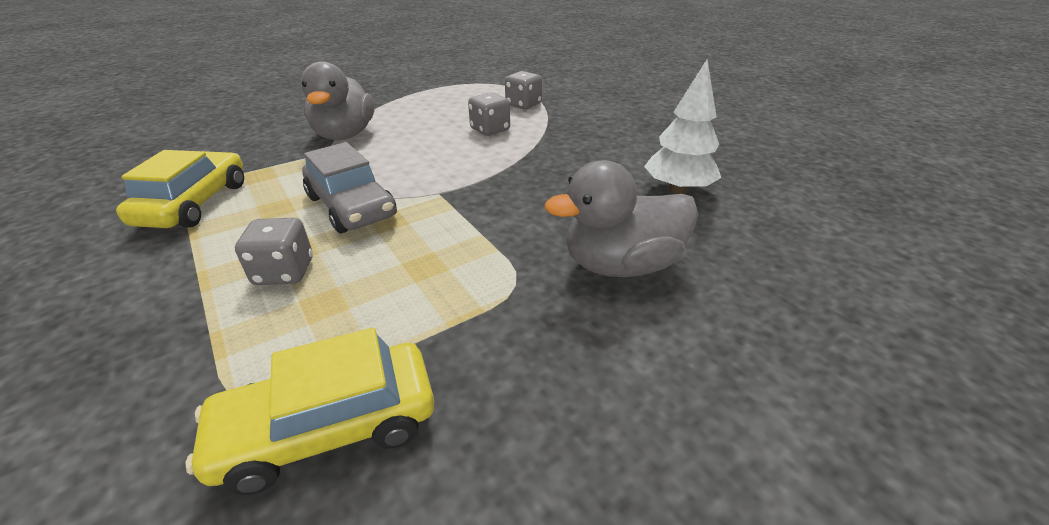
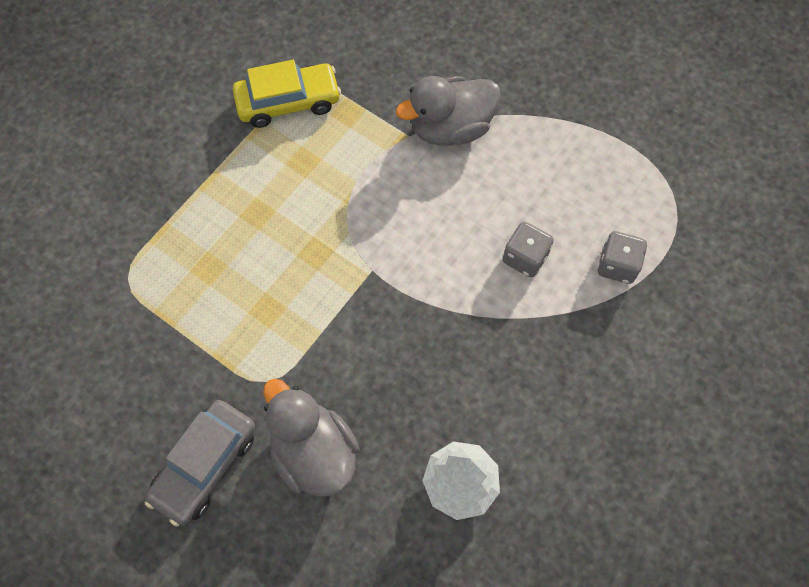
camera: 70 degrees right, 30 degrees up
(284, 272) = (231, 223): grey dice -> none
(329, 427) = (121, 330): yellow car -> none
(351, 207) = (324, 215): grey car -> grey car (205, 465)

